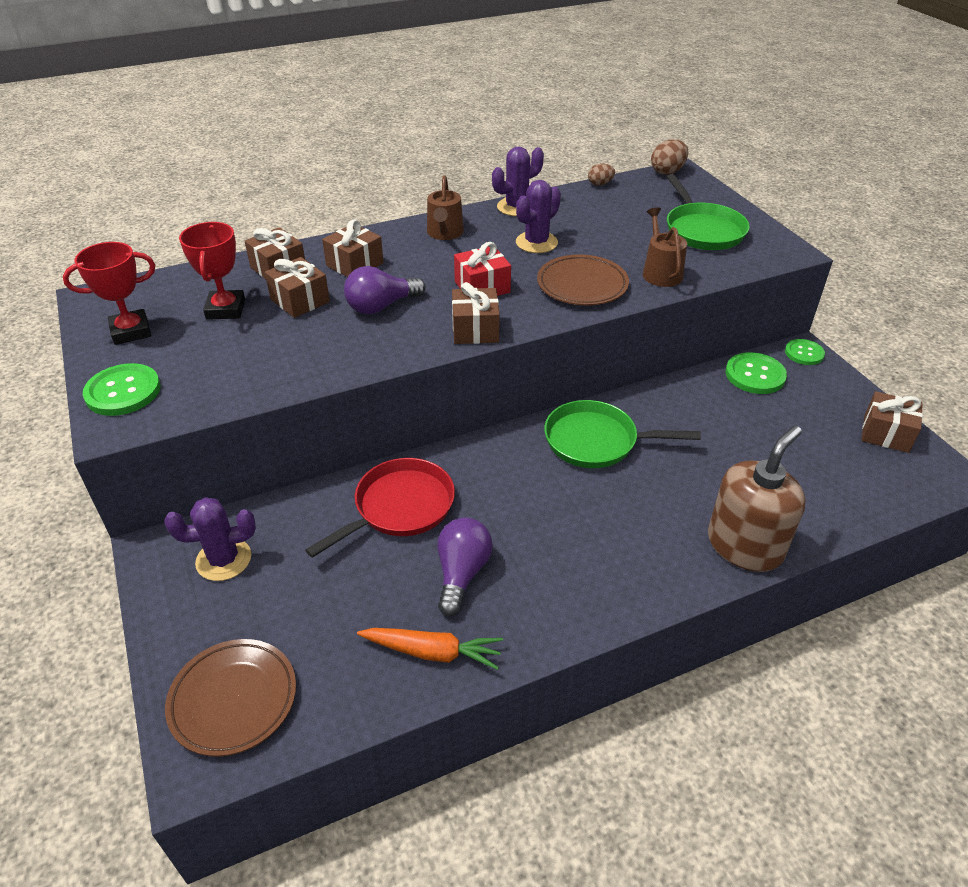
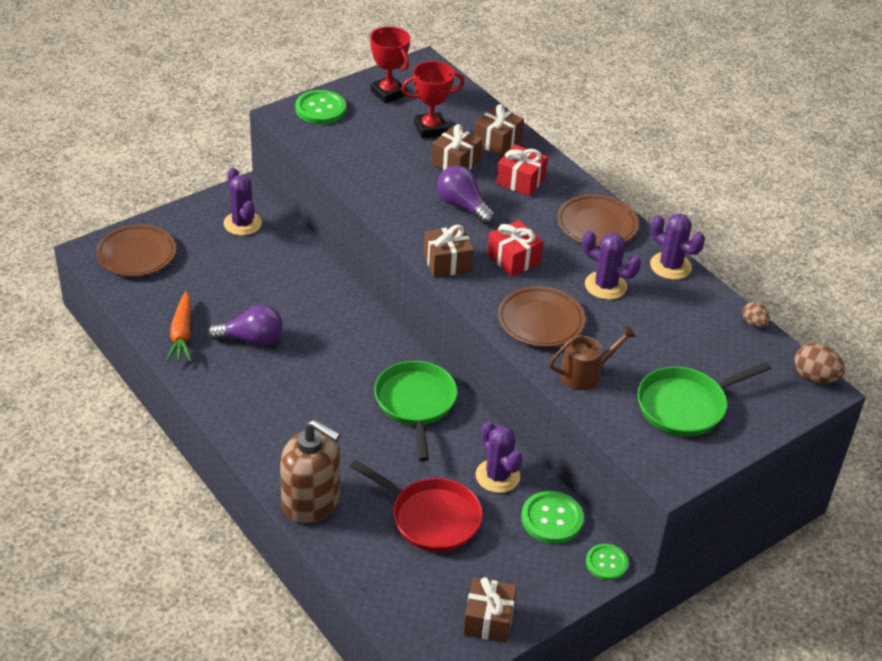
camera: 75 degrees right, 0 degrees up
(354, 264) = (520, 181): brown gift -> red gift
(399, 507) = (309, 298): red pan -> red pan (431, 518)
(444, 233) = (596, 225): brown watering can -> brown plate
(702, 399) = (497, 476): none -> purple cactus

